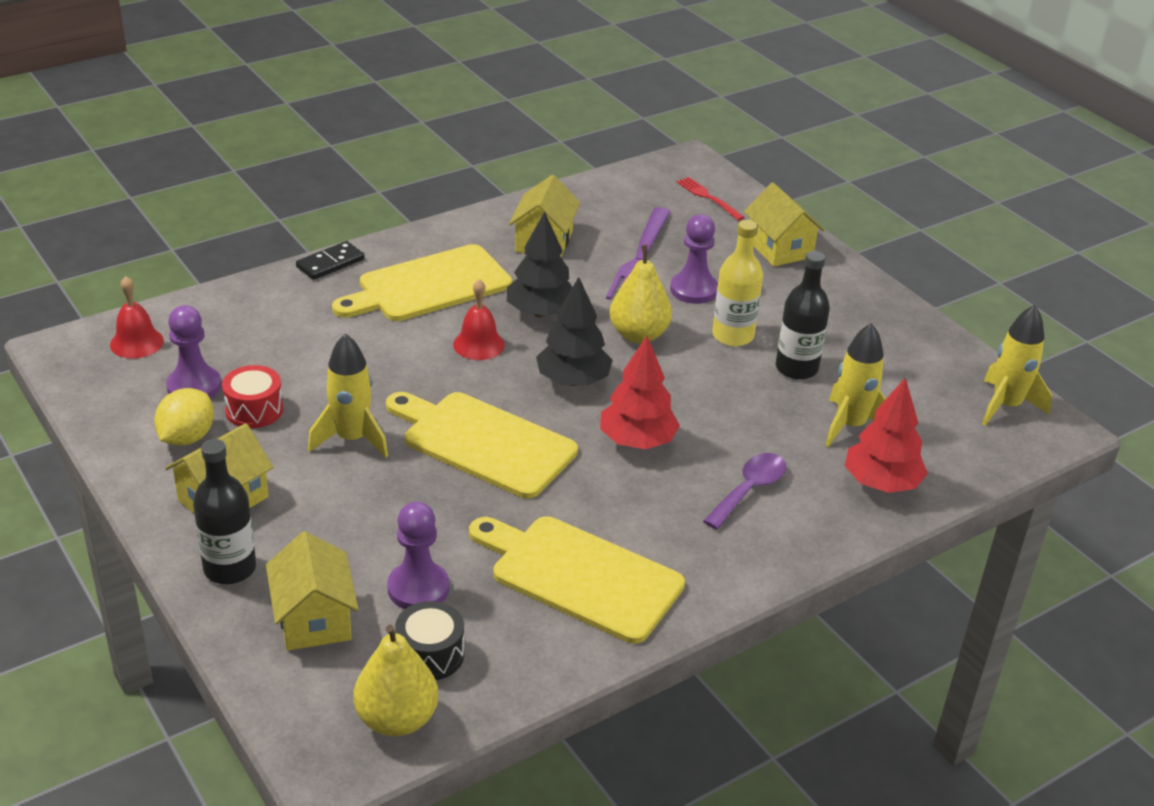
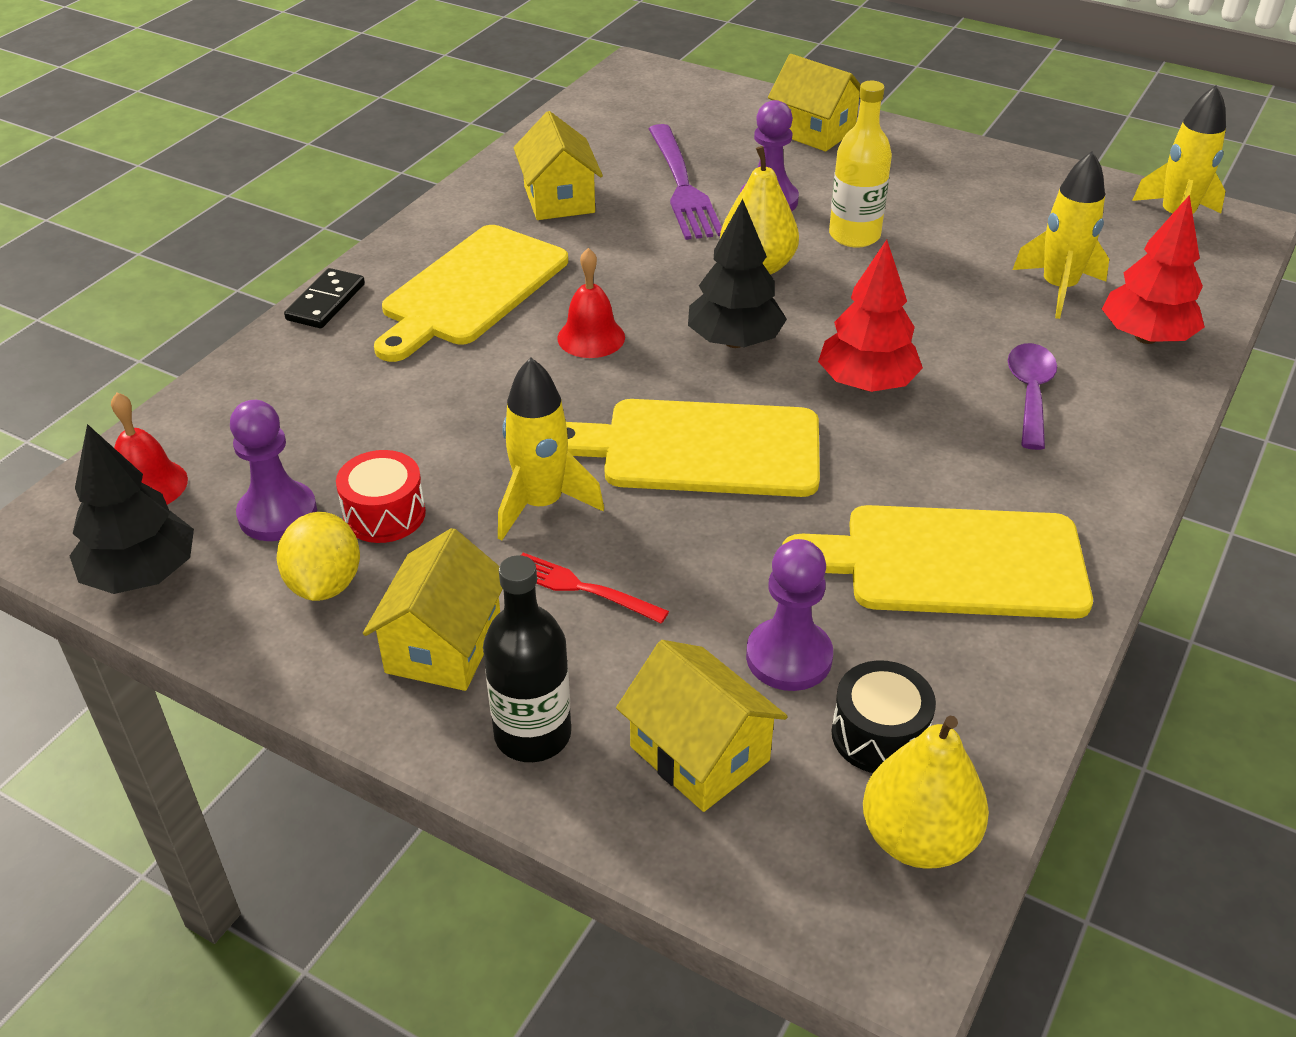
camera: 25 degrees left, 5 degrees up
(541, 312) = (628, 278): black tree -> black tree (142, 574)
(708, 197) = (692, 101): red fork -> red fork (581, 588)
(796, 368) = (949, 248): black bottle -> none

